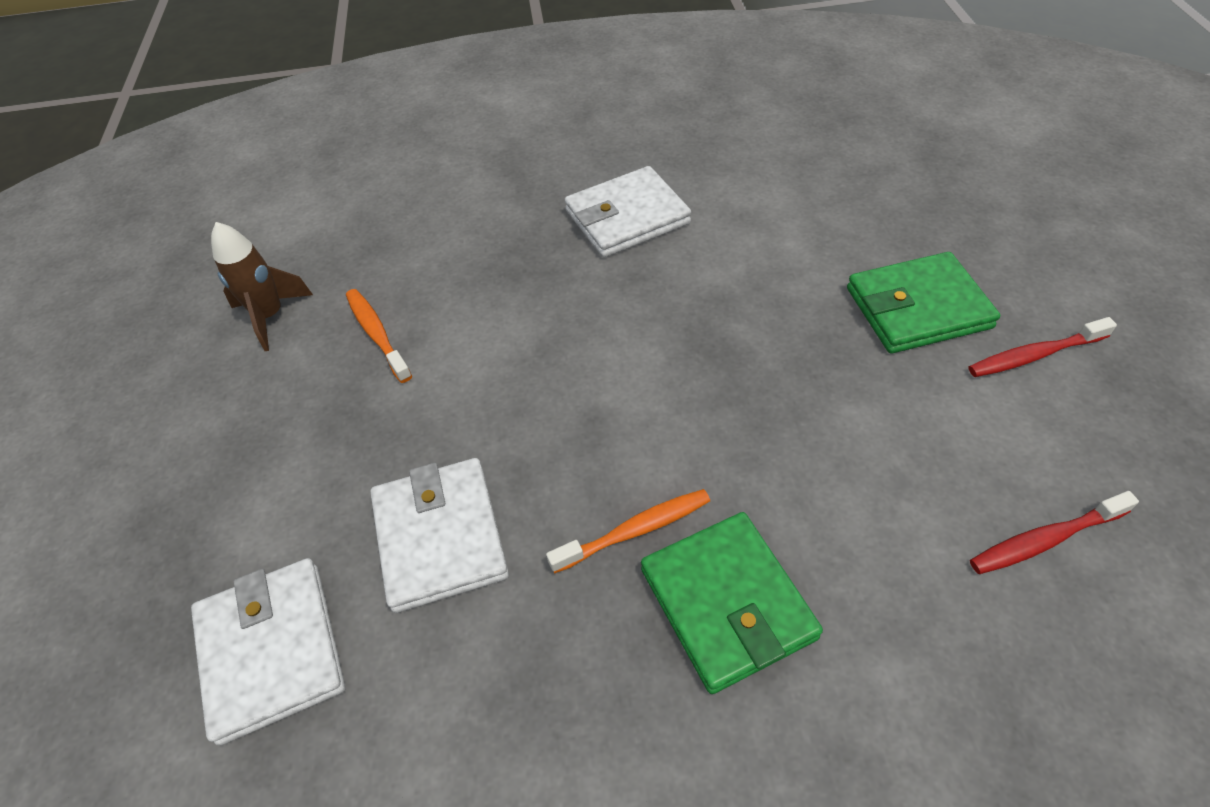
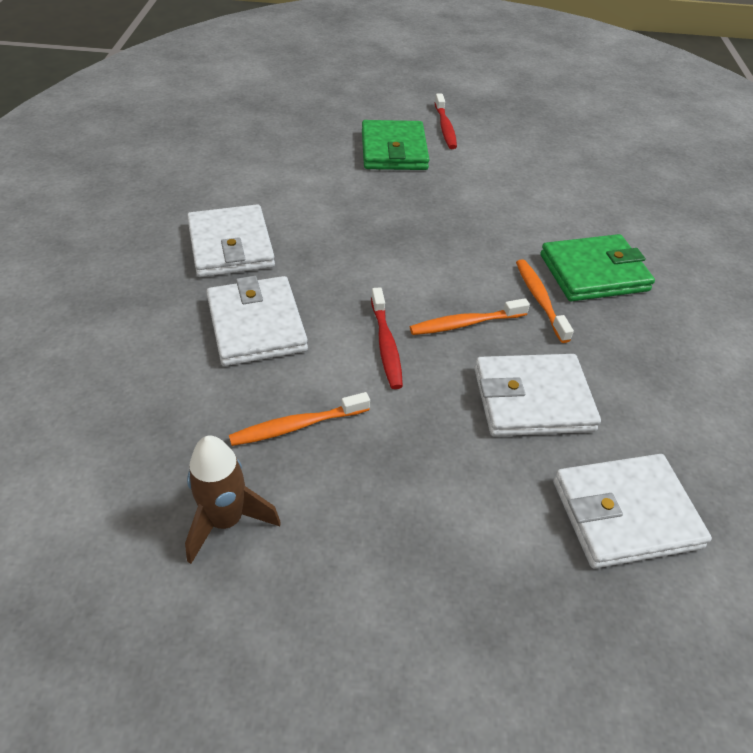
camera: 85 degrees left, 5 degrees down
(508, 270) = (256, 325): none -> white wallet
(560, 449) = (465, 323): none -> orange toothbrush
(1044, 539) = (563, 162): red toothbrush -> red toothbrush (386, 345)

